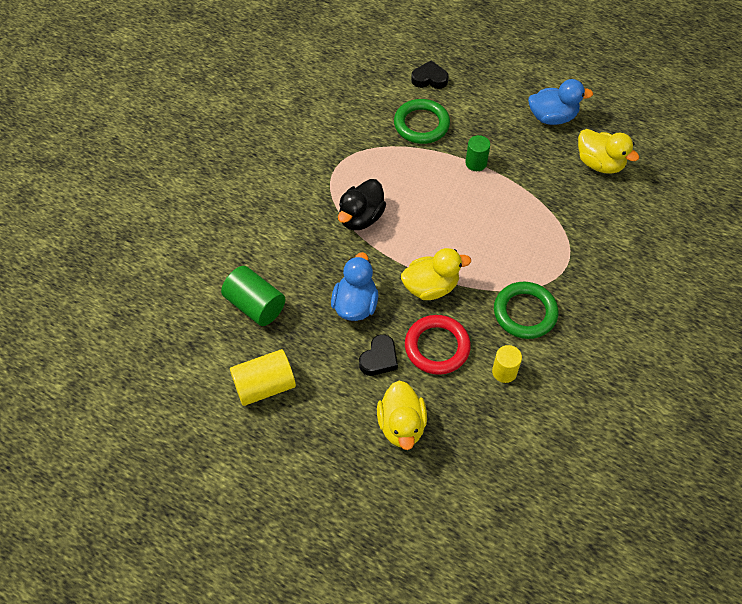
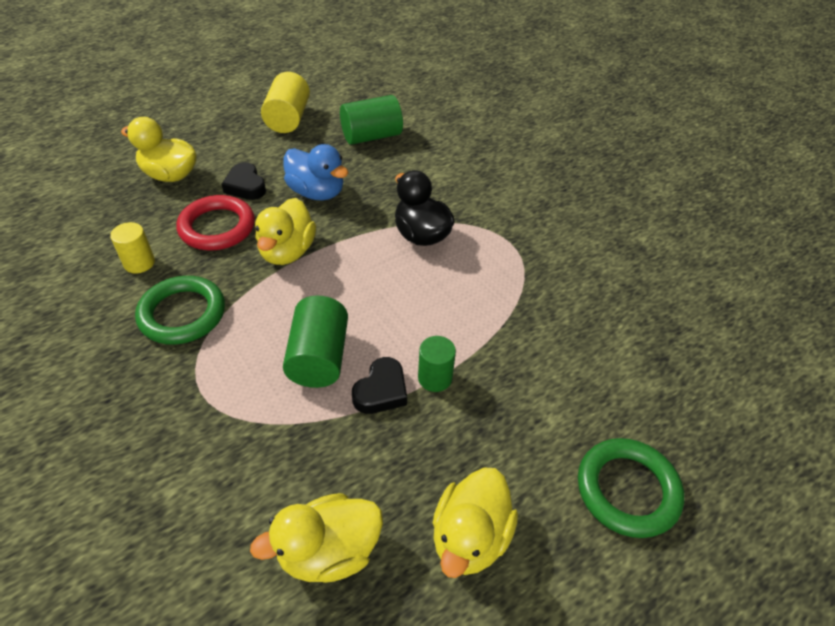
camera: 115 degrees right, 10 degrees down
(421, 124) = (540, 349): green ring -> green ring (627, 490)
(429, 79) = (632, 401): black heart -> black heart (381, 391)
(502, 222) = (318, 357): none -> green cylinder
(552, 117) = (470, 537): blue duck -> yellow duck

